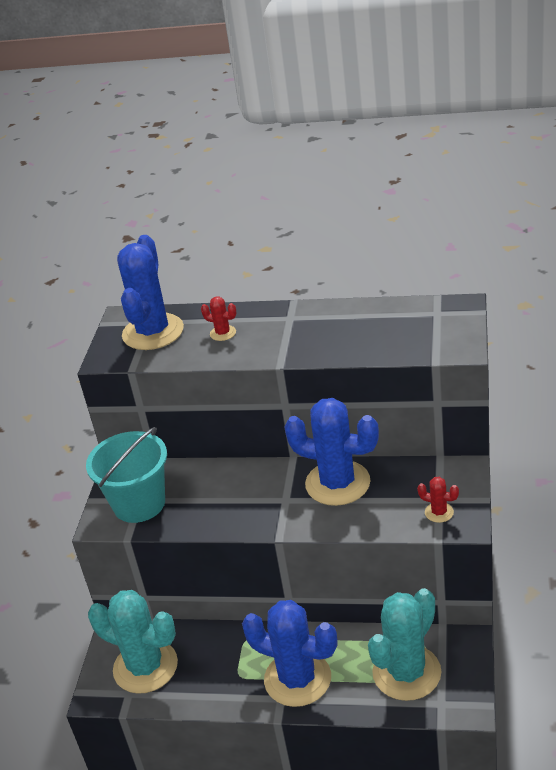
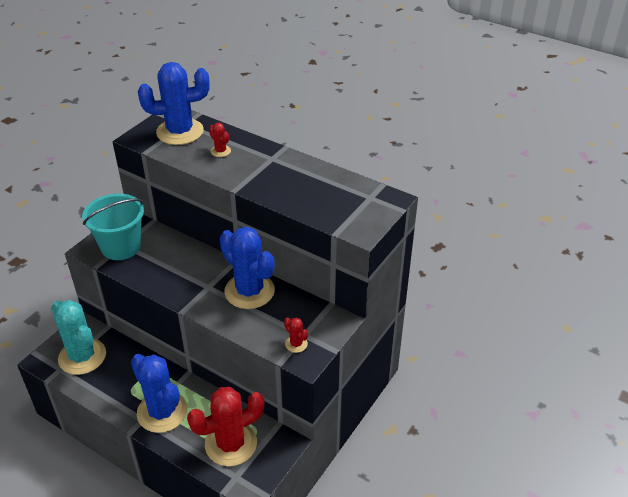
camera: 20 degrees right, 5 degrees up
(153, 332) = (180, 132): blue cactus -> blue cactus turned 45 degrees clockwise
(406, 672) = (231, 444): turquoise cactus -> red cactus

